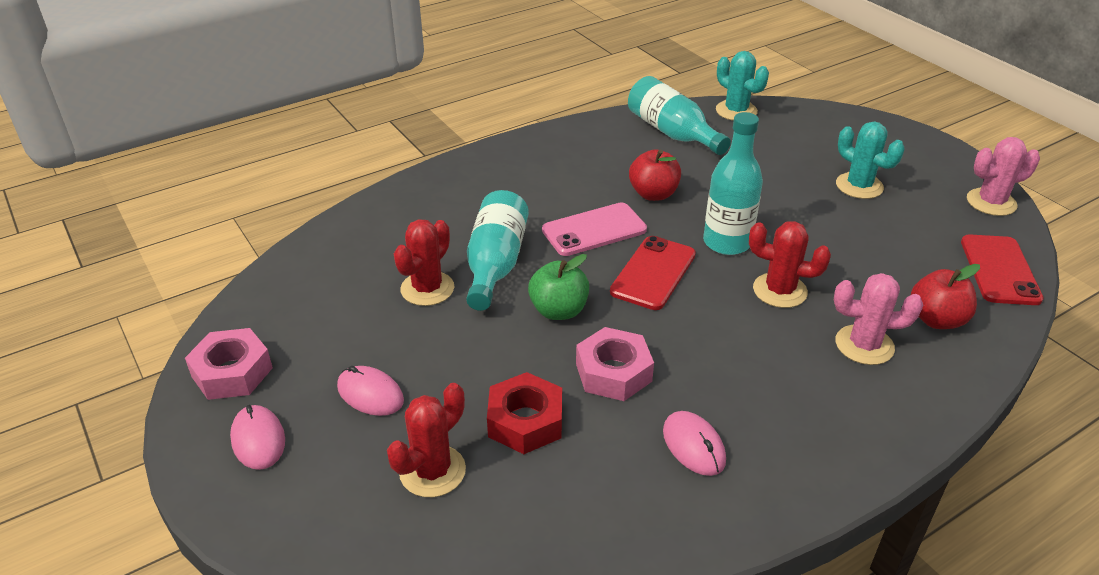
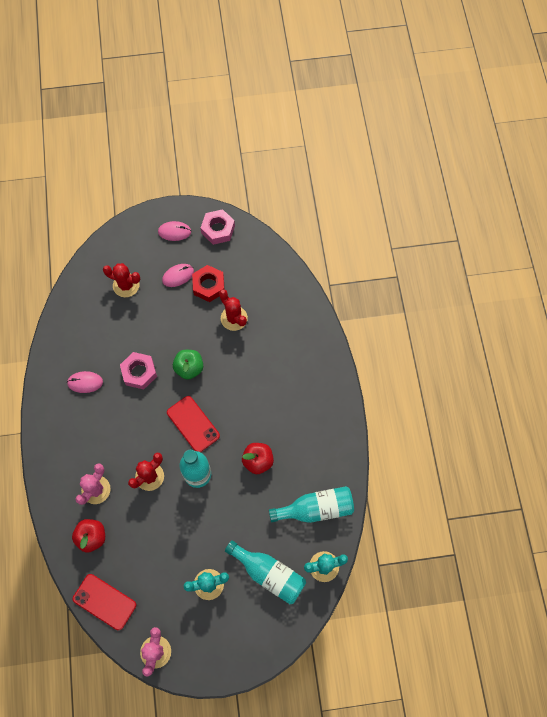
camera: 115 degrees right, 30 degrees up
(432, 471) = (126, 285): red cactus -> red cactus turned 45 degrees counterclockwise
(495, 264) = (237, 354): turquoise bottle -> turquoise bottle (269, 574)
(525, 421) = (132, 327): red nut -> red nut (208, 286)
(594, 230) = (241, 413): pink phone -> none

